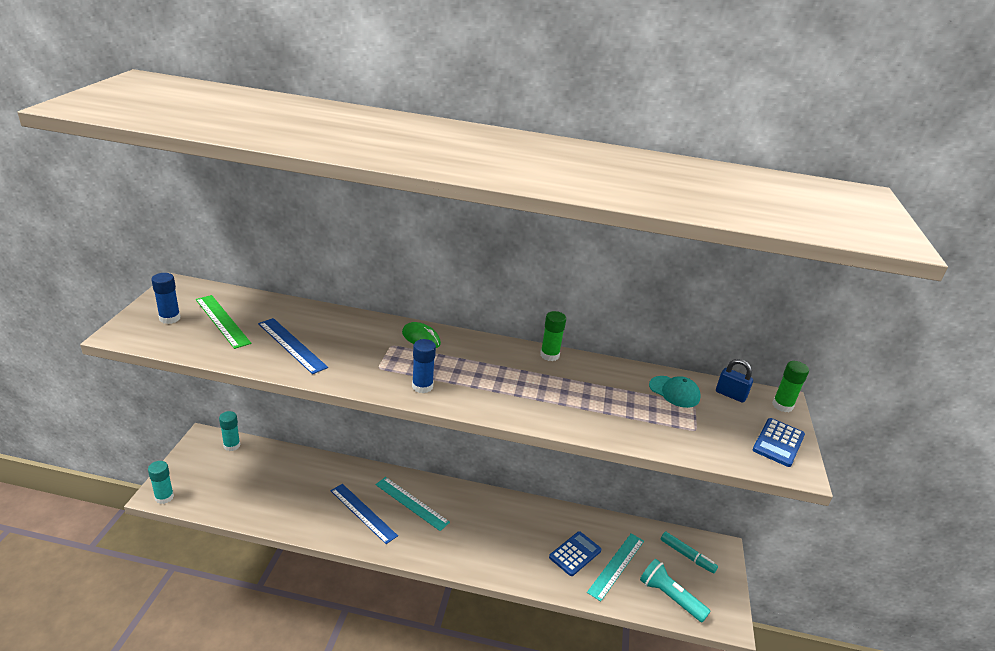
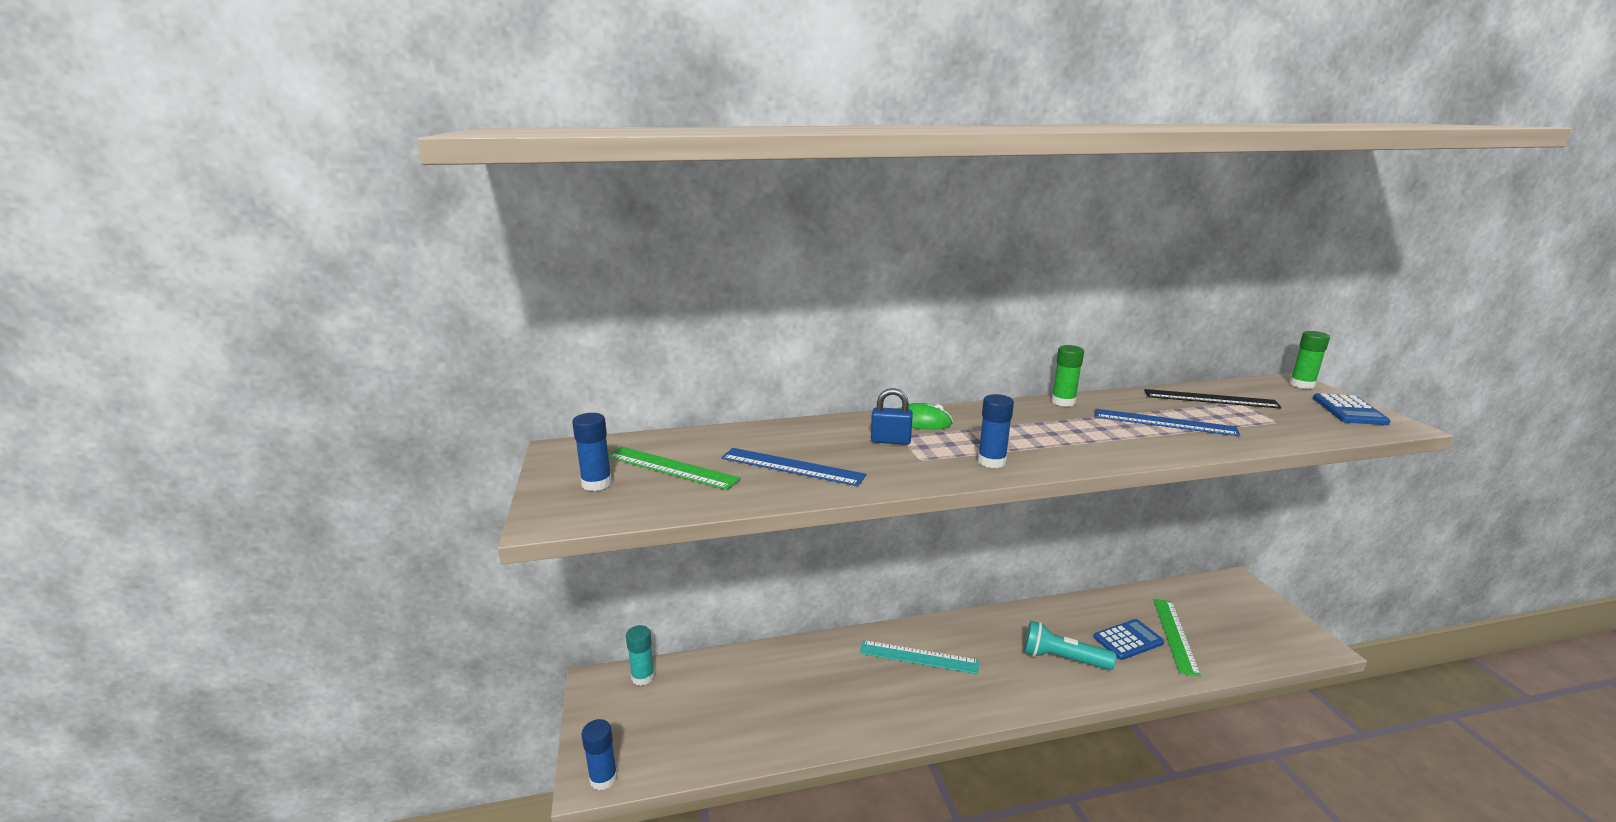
camera: 20 degrees left, 10 degrees down
(164, 497) = (603, 778): turquoise glue stick -> blue glue stick
(363, 513) = (876, 690): blue ruler -> blue ruler (1164, 422)
(575, 554) = (1128, 640): blue calculator -> blue calculator turned 45 degrees clockwise
(616, 566) = (1175, 635): turquoise ruler -> green ruler
(670, 597) = (1250, 644): turquoise flashlight -> turquoise flashlight (1062, 659)
(674, 392) = (1210, 399): turquoise cap -> black ruler
(687, 555) = (1220, 600): turquoise marker -> none
(730, 395) = (1253, 388): blue padlock -> blue padlock (890, 441)

